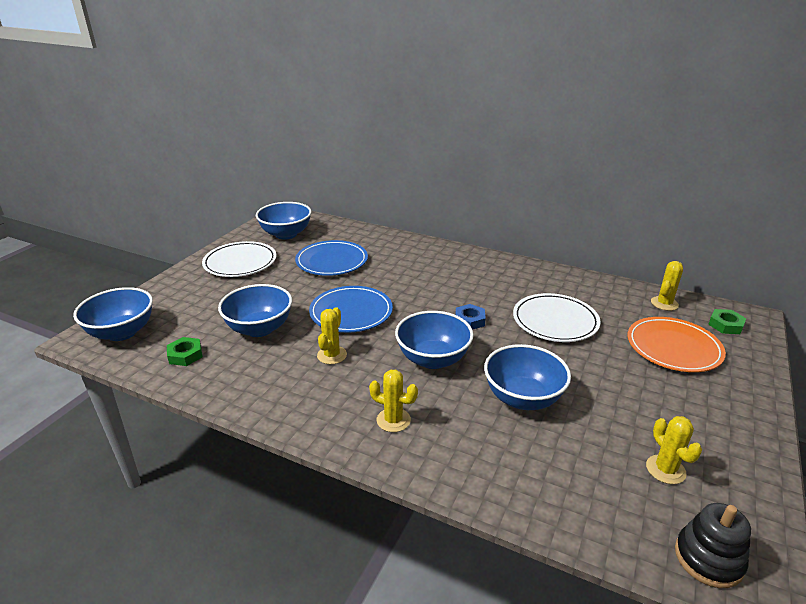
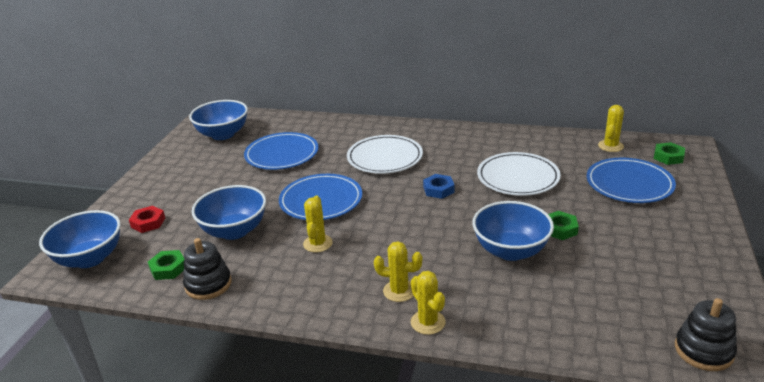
camera: 10 degrees left, 0 degrees up
(186, 307) = (148, 222): none -> red nut
(214, 378) = (208, 284): none -> black stacking toy
(240, 262) = (186, 170): white plate -> white plate (385, 158)
(433, 359) = (416, 231): blue bowl -> none
(583, 384) = (560, 229): none -> green nut
(665, 469) = (650, 288): yellow cactus -> yellow cactus (428, 322)
(673, 348) = (629, 184): orange plate -> blue plate

